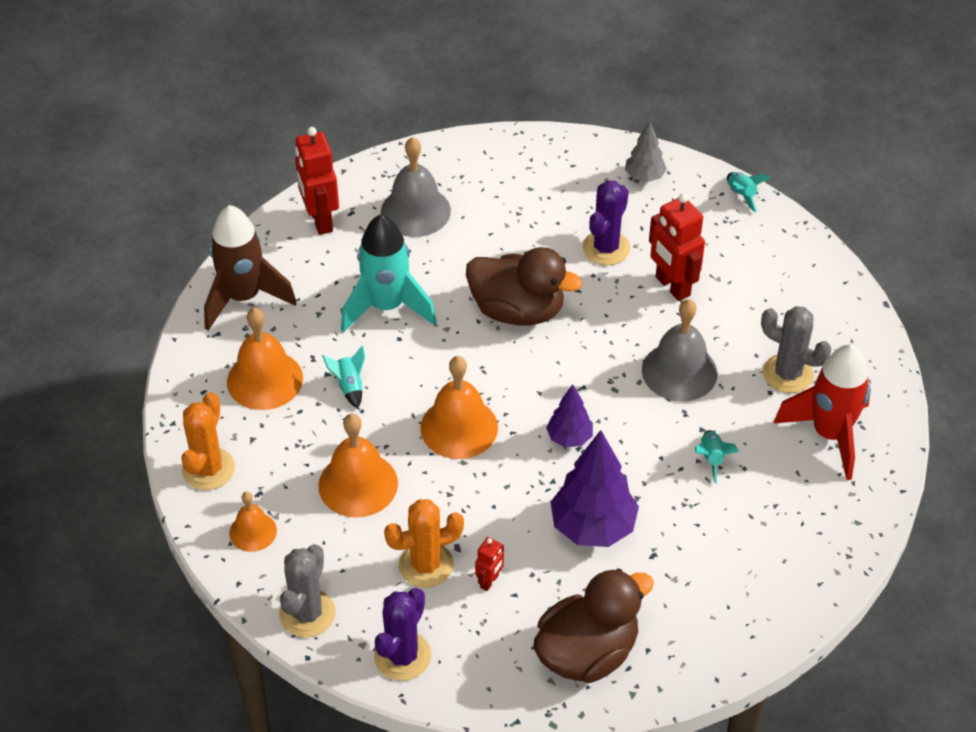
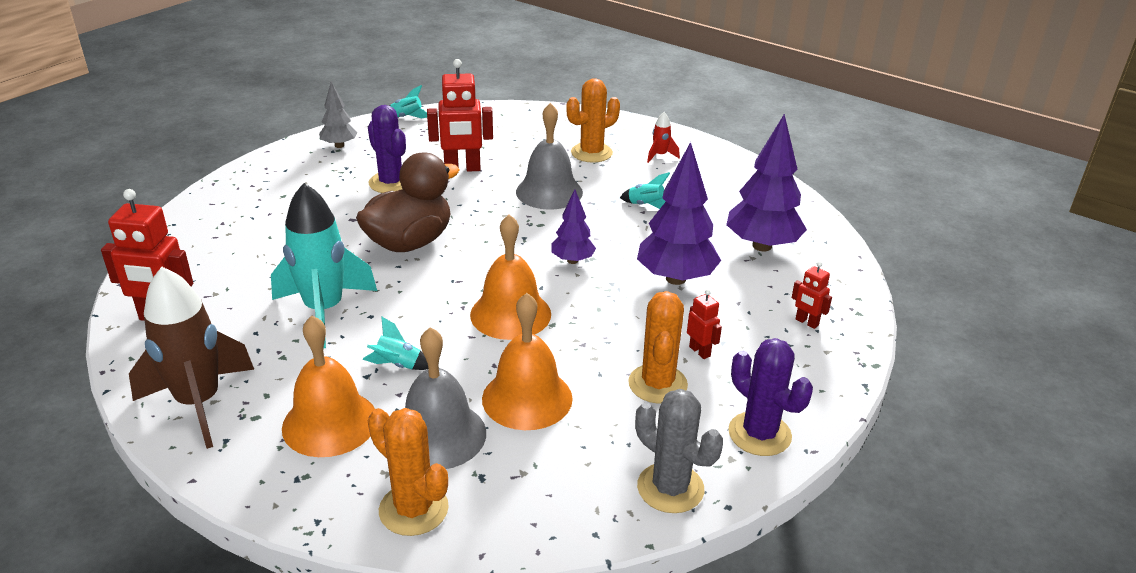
camera: 65 degrees left, 15 degrees down
(253, 531) = (531, 498): orange bell -> none
(415, 211) = (229, 259): grey bell -> grey bell (438, 435)
(587, 653) = (806, 322): brown duck -> red robot
(702, 581) = (762, 246): none -> purple tree
(787, 374) = (591, 153): grey cactus -> orange cactus
(829, 435) = (660, 156): red rocket -> red rocket, size x0.43

